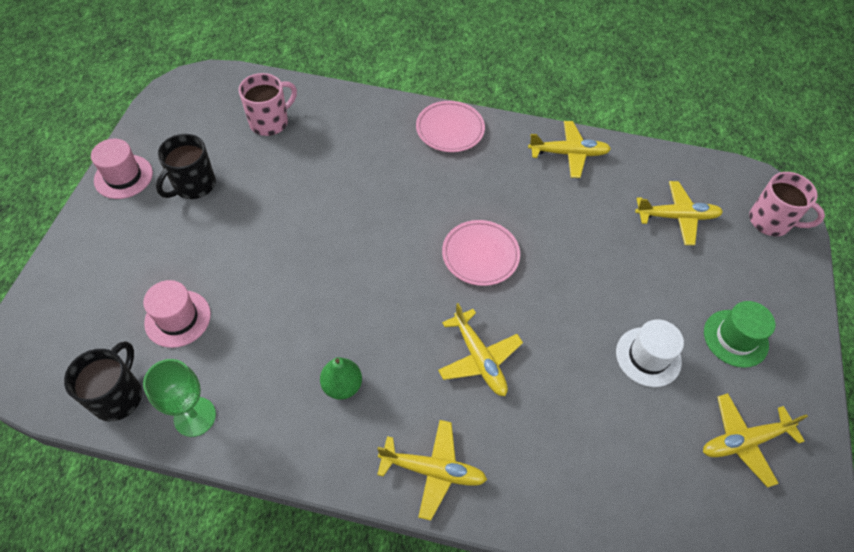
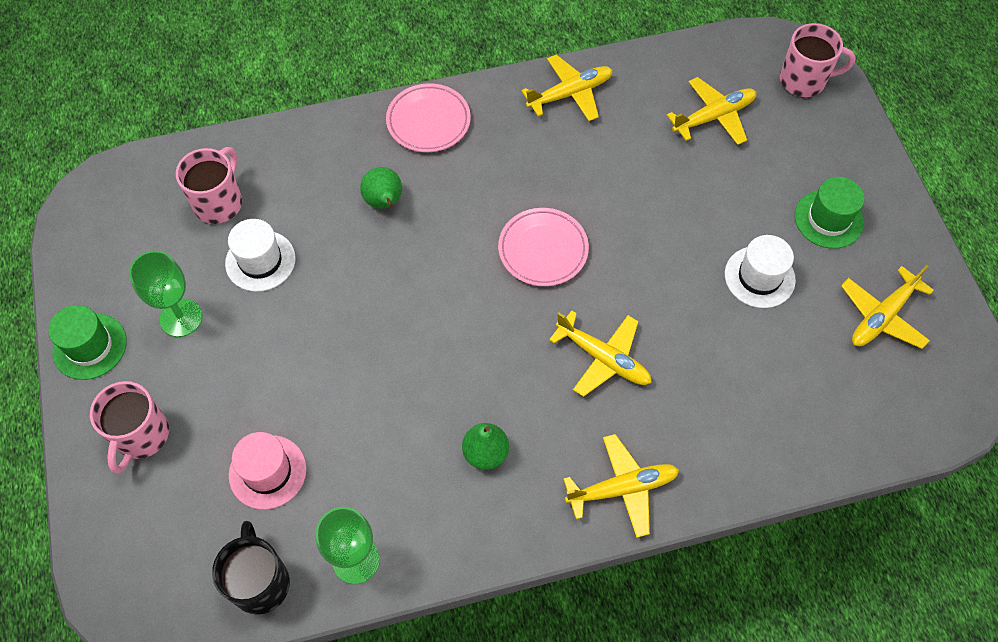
camera: 25 degrees left, 5 degrees up
(113, 251) = (141, 436): none -> pink mug
(123, 176) = (90, 346): pink hat -> green hat
(194, 185) = (181, 318): black mug -> green goblet
(271, 172) = (260, 261): none -> white hat
(383, 170) = (384, 202): none -> green pear

